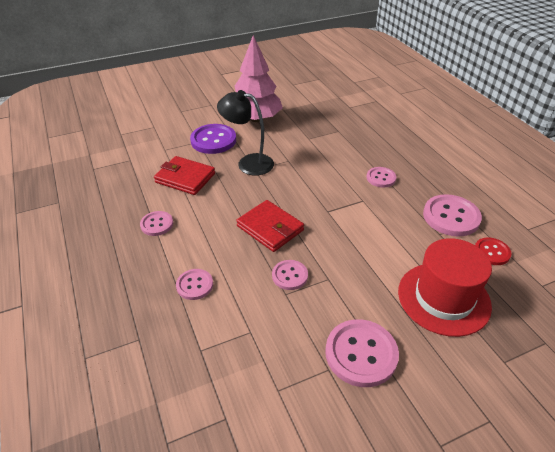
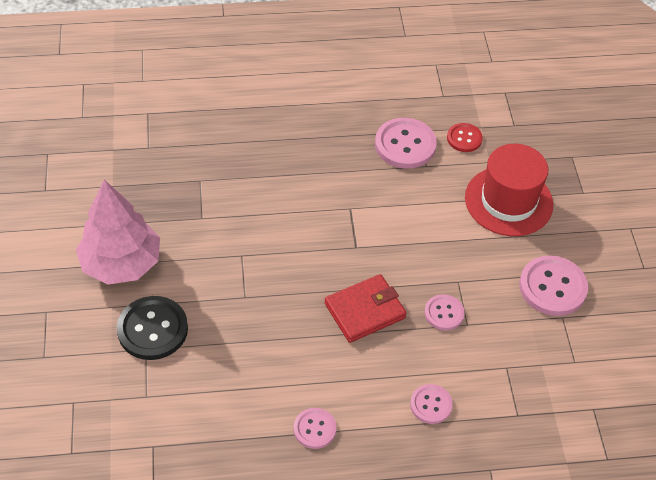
camera: 75 degrees left, 10 degrees up
(185, 178) = (230, 381): red wallet -> none
(213, 140) = (152, 329): purple button -> black button
(248, 163) = (228, 300): black lamp -> none
(381, 178) = (317, 176): pink button -> none

